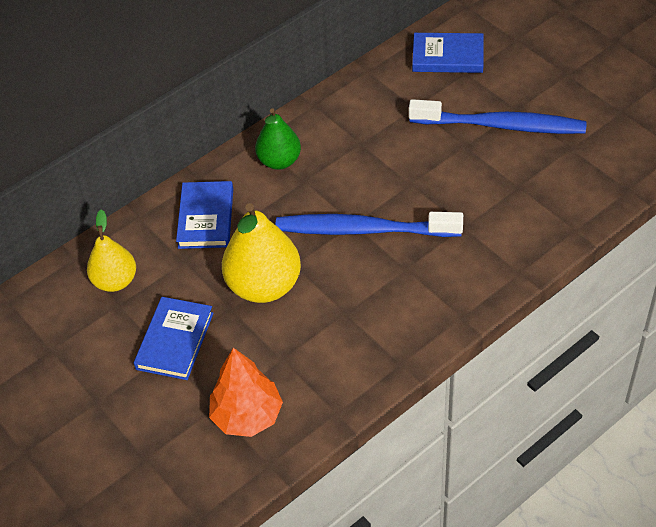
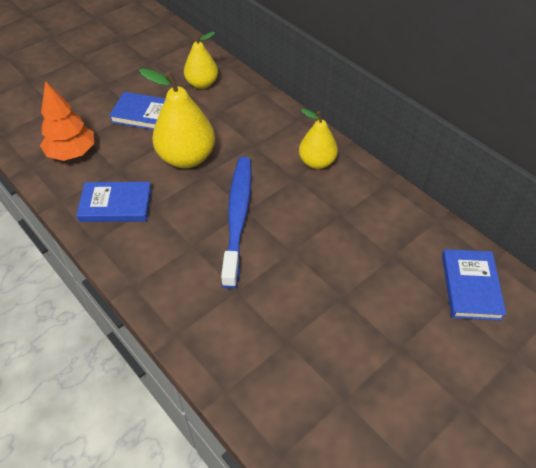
camera: 85 degrees right, 0 degrees up
(206, 218) = (256, 123): blue book -> blue book (116, 205)
(279, 161) = (317, 162): green pear -> yellow pear
(501, 125) = (373, 331): blue toothbrush -> none

